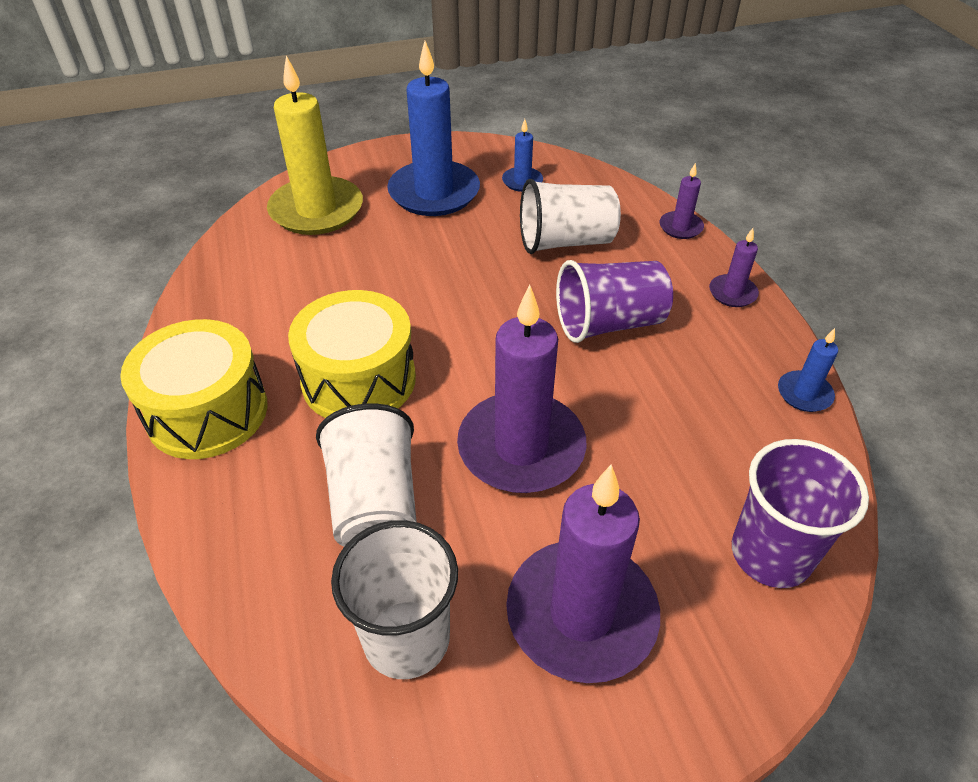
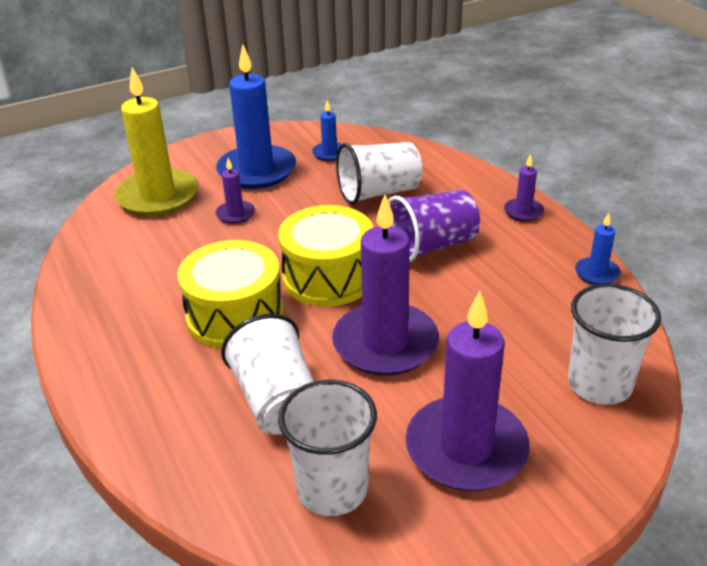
camera: 10 degrees left, 10 degrees down
(207, 412) = (111, 359): yellow drum -> yellow drum (328, 277)
(680, 227) = (469, 170): purple candle -> purple candle (235, 214)
(771, 554) = (599, 384): purple cup -> white cup

